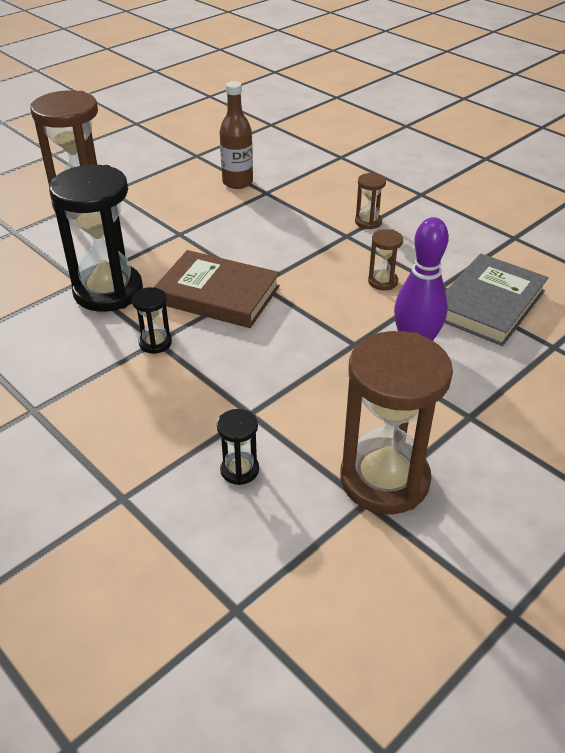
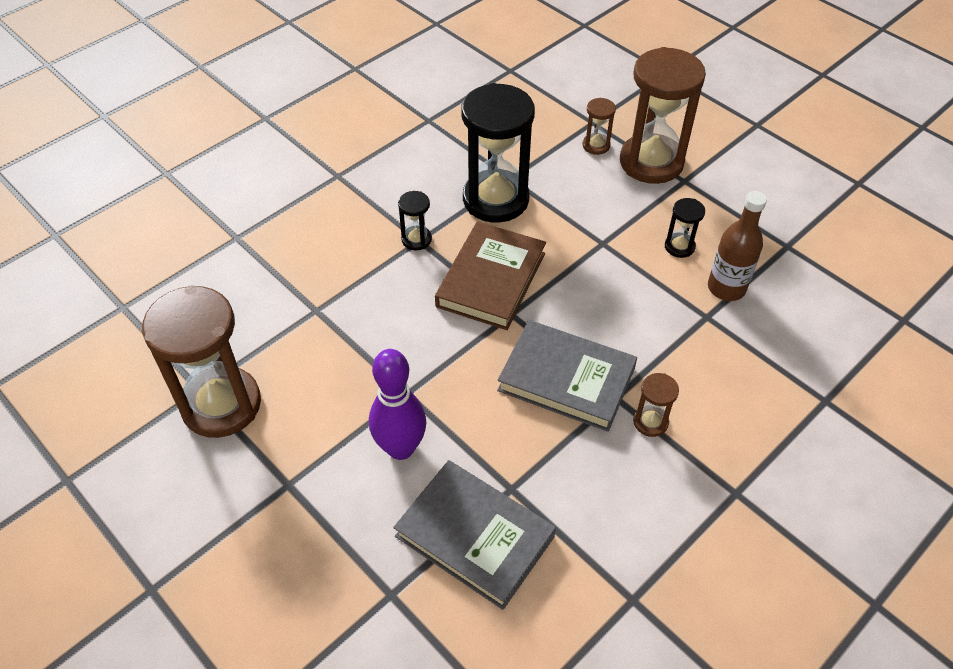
camera: 90 degrees right, 10 degrees up
(239, 470) = (251, 305): black hourglass -> black hourglass (679, 246)
(331, 257) = (566, 379): none -> grey book
(382, 282) = (518, 427): brown hourglass -> brown hourglass (596, 145)

